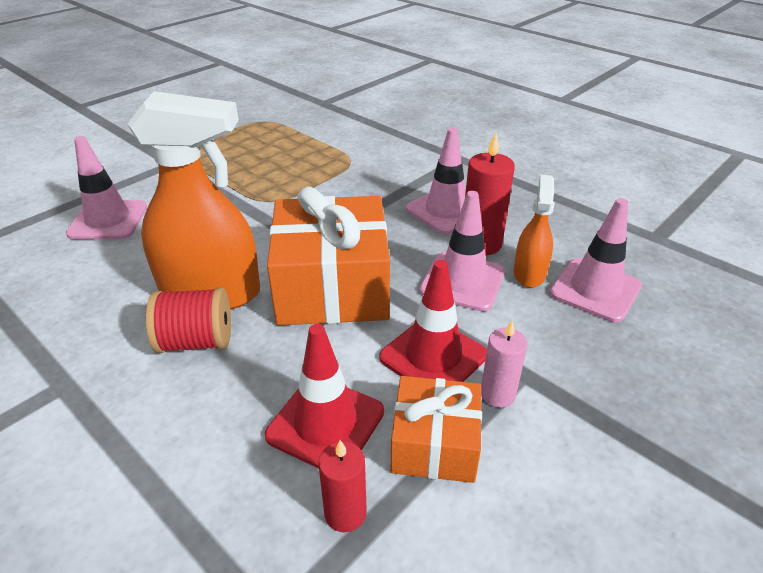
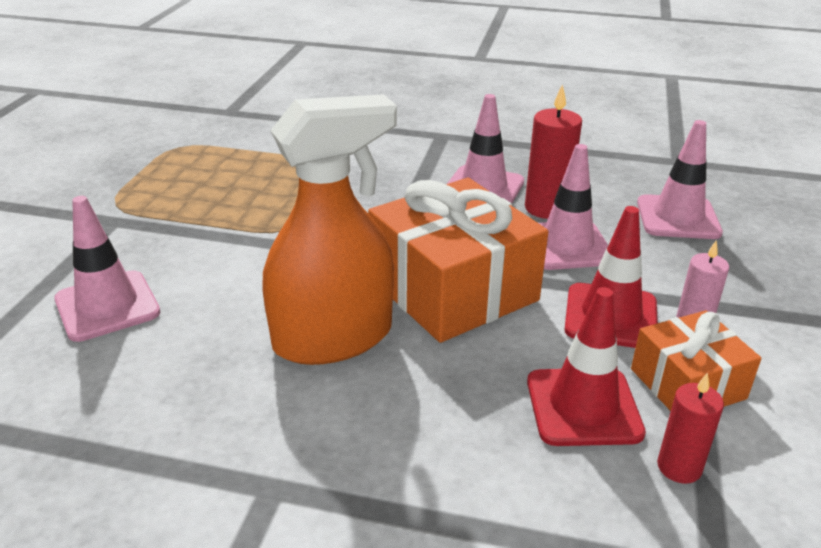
camera: 30 degrees left, 5 degrees down
(196, 341) = (374, 388): red spool -> none
(529, 273) = (614, 221): orange spray bottle -> none

